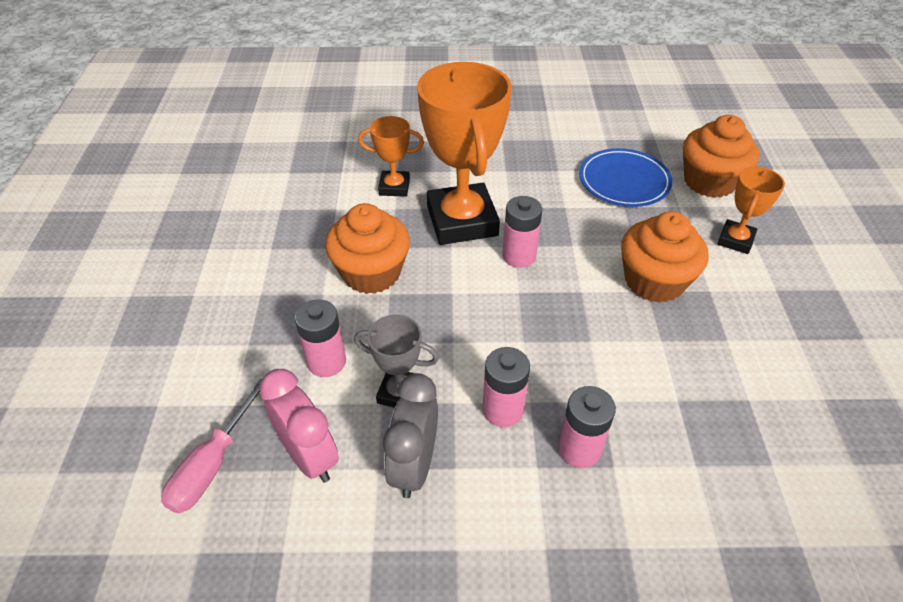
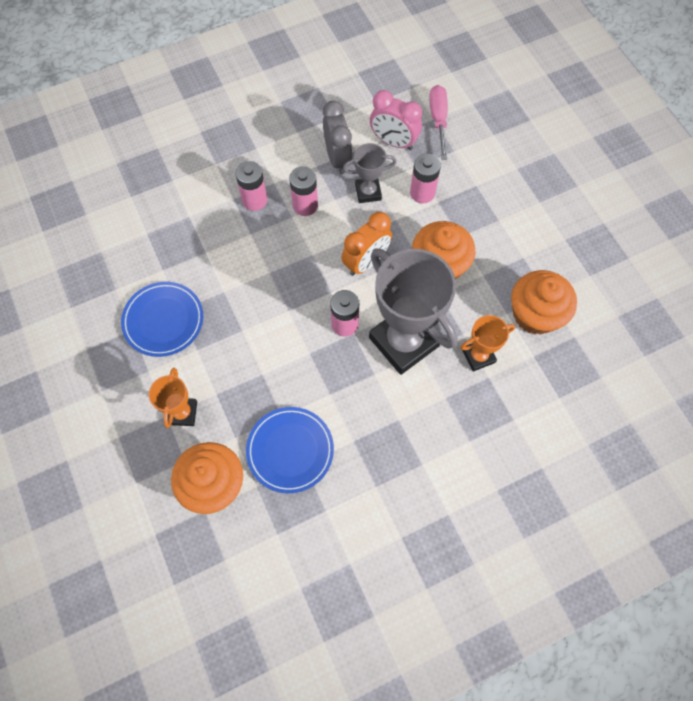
camera: 155 degrees right, 20 degrees up
(457, 307) = (366, 262): none -> orange clock
(462, 221) = (404, 342): orange trophy -> grey trophy
(654, 281) = (239, 341): orange cupcake -> orange cupcake (535, 314)
(752, 334) = (163, 320): none -> blue plate

